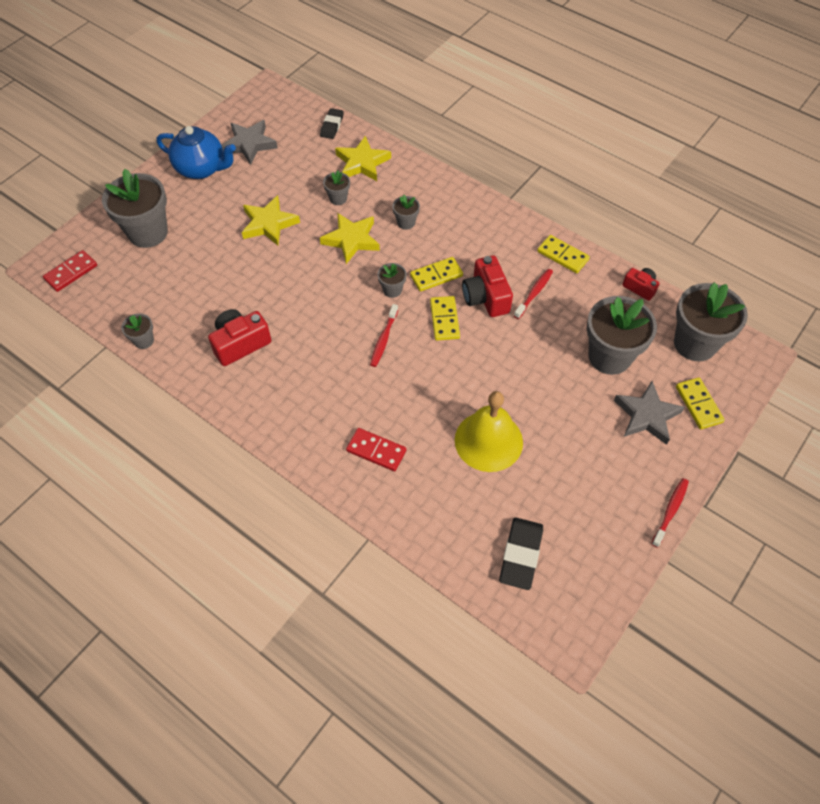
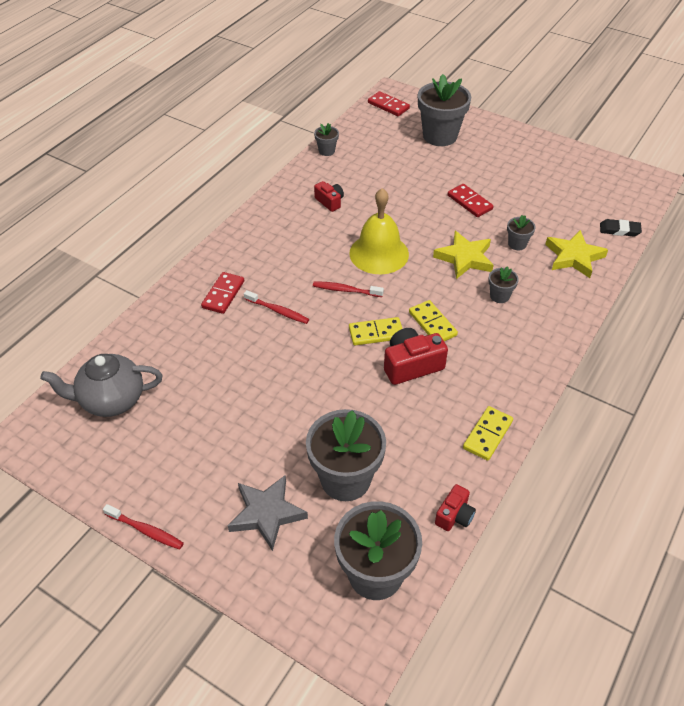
camera: 85 degrees right, 10 degrees down
(202, 169) = (525, 154): blue teapot -> none
(240, 344) = (330, 202): red camera -> red camera, size x0.60
(249, 144) = (568, 178): grey star -> none
(269, 224) = (469, 202): yellow star -> red domino
(392, 290) = (407, 292): grey flower pot -> none
(488, 441) = (233, 373): yellow bell -> yellow bell (379, 253)
(521, 555) = (111, 400): black eraser -> grey teapot
(534, 294) = (424, 407): red toothbrush -> red toothbrush (277, 311)
(698, 404) = (284, 571): yellow domino -> none

